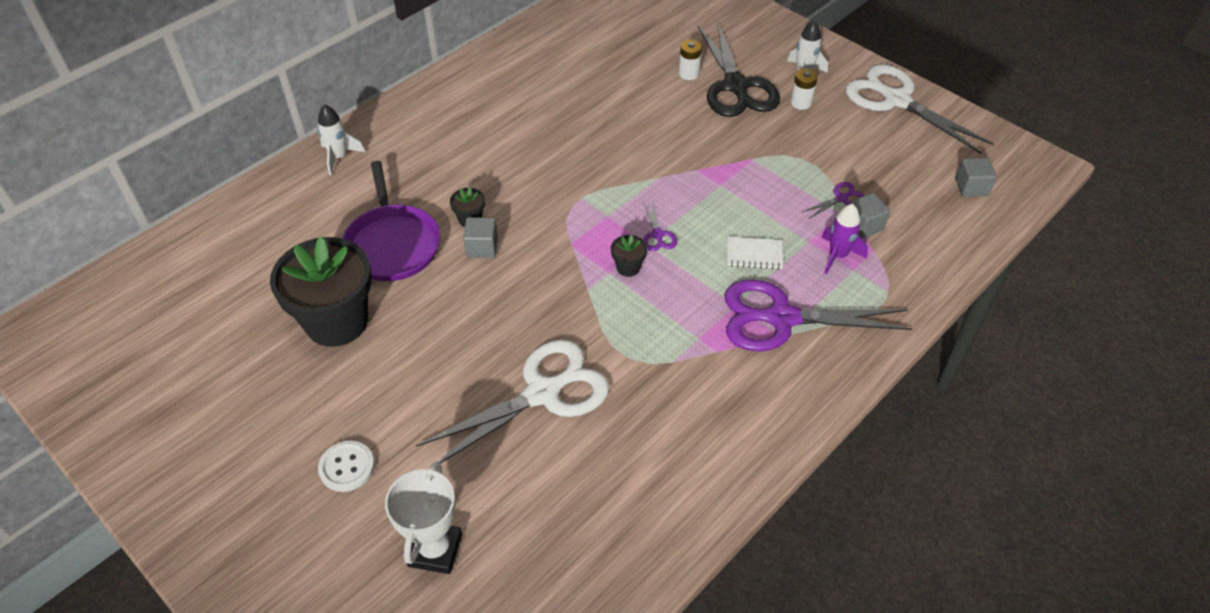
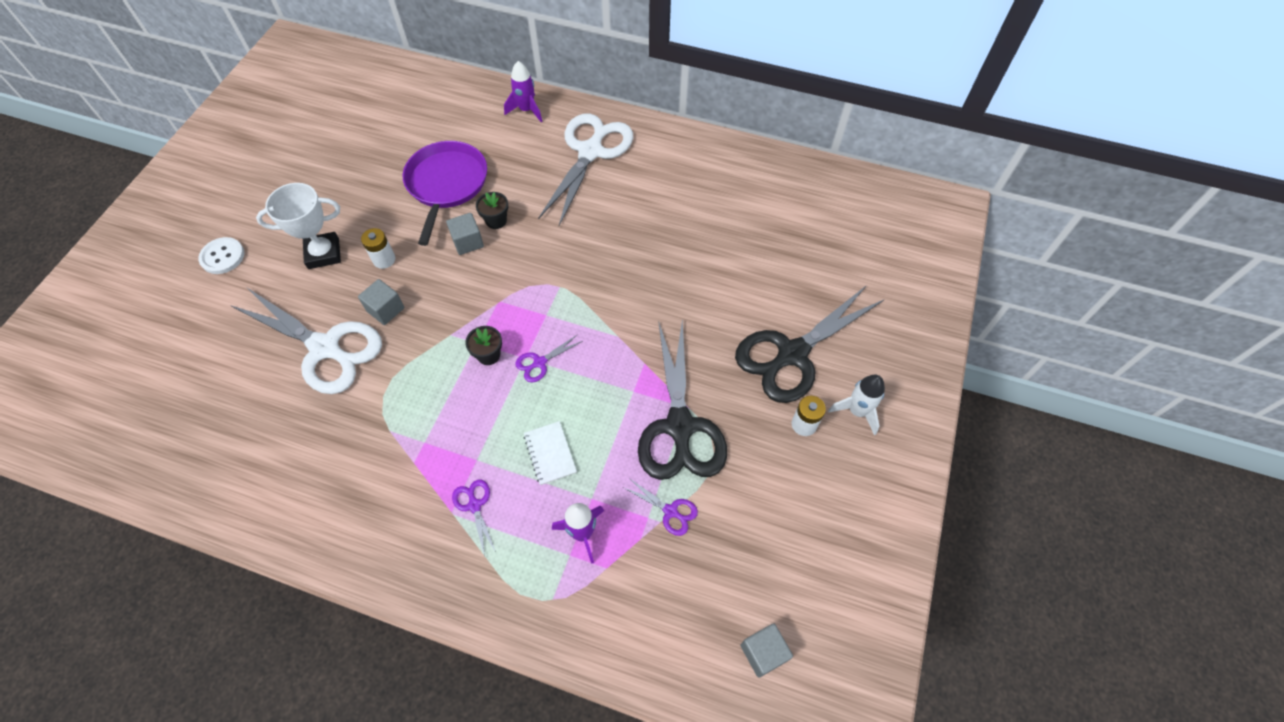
camera: 65 degrees right, 10 degrees up
(337, 322) = (354, 189): black flower pot -> none
(339, 157) = (526, 110): white rocket -> purple rocket
(392, 244) = (446, 184): purple pan -> purple pan turned 135 degrees clockwise
(435, 550) = (162, 340): white trophy -> white trophy (323, 253)
(689, 73) = (785, 306): white battery -> white battery (384, 259)
(769, 169) = (680, 427): none -> black scissors
(781, 318) = (474, 505): purple scissors -> purple scissors, size x0.41
(864, 225) = (640, 547): grey cube -> grey cube (385, 309)
(896, 100) = (871, 524): white scissors -> white scissors (590, 152)

